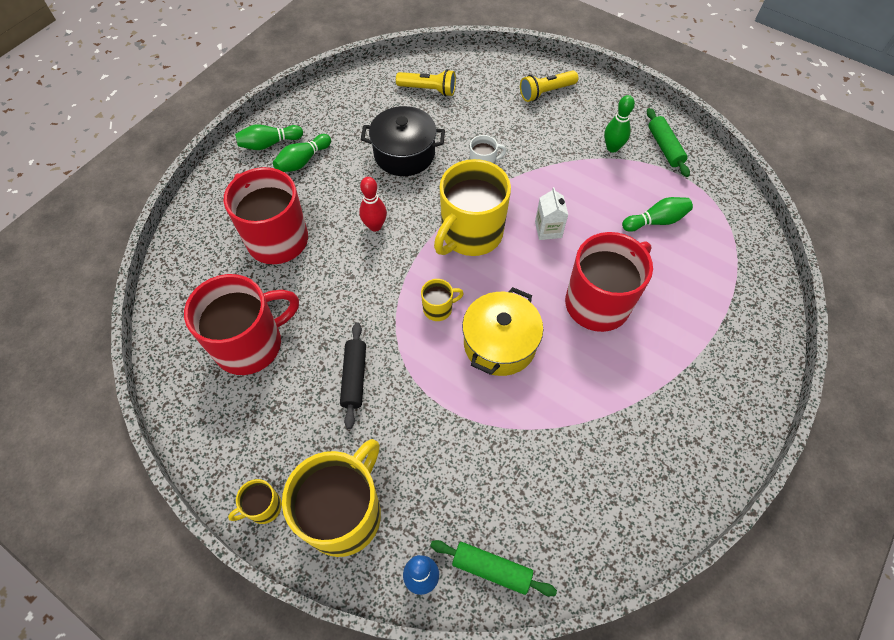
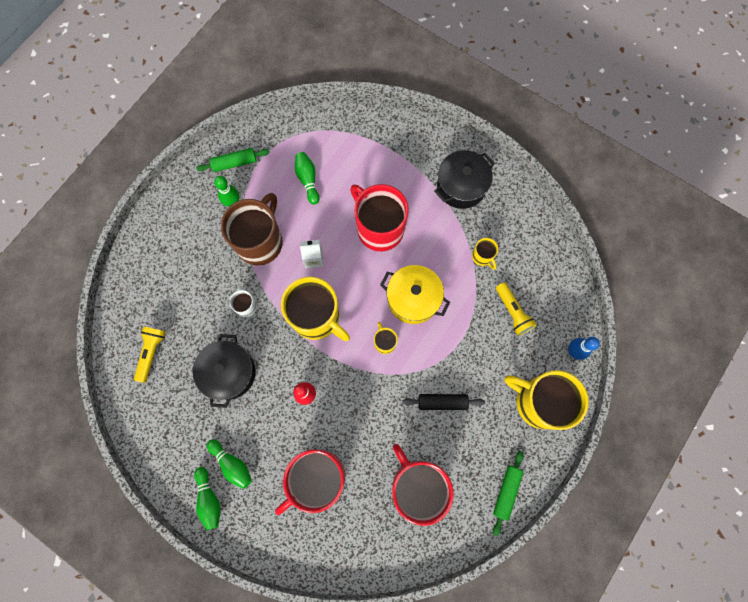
camera: 90 degrees left, 15 degrees up
(263, 507) = (538, 457): yellow mug -> yellow mug (482, 257)
(491, 569) = (565, 309): green rolling pin -> green rolling pin (506, 491)
(546, 92) = (164, 249): yellow flashlight -> yellow flashlight (512, 312)
(565, 175) = (260, 242): none -> brown mug
(683, 413) = (461, 186): none -> black pot

